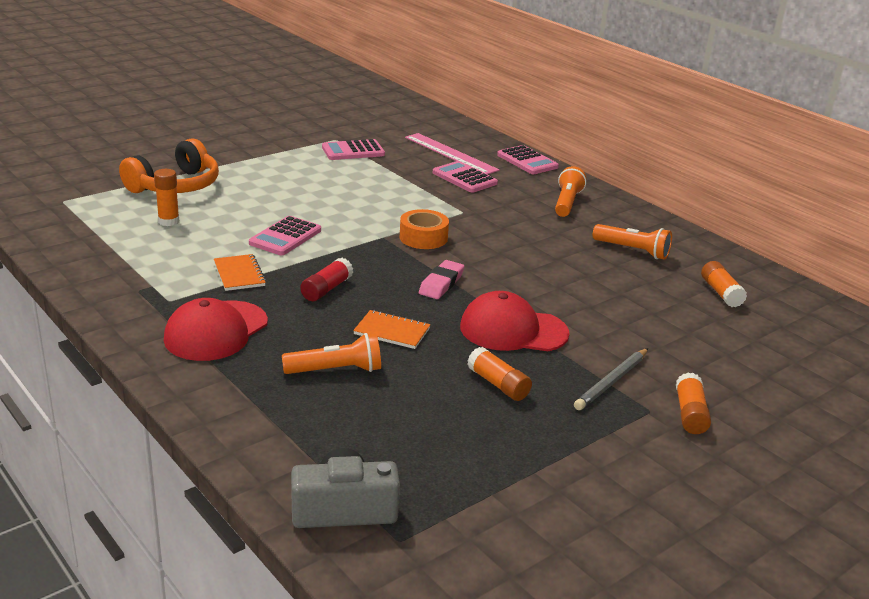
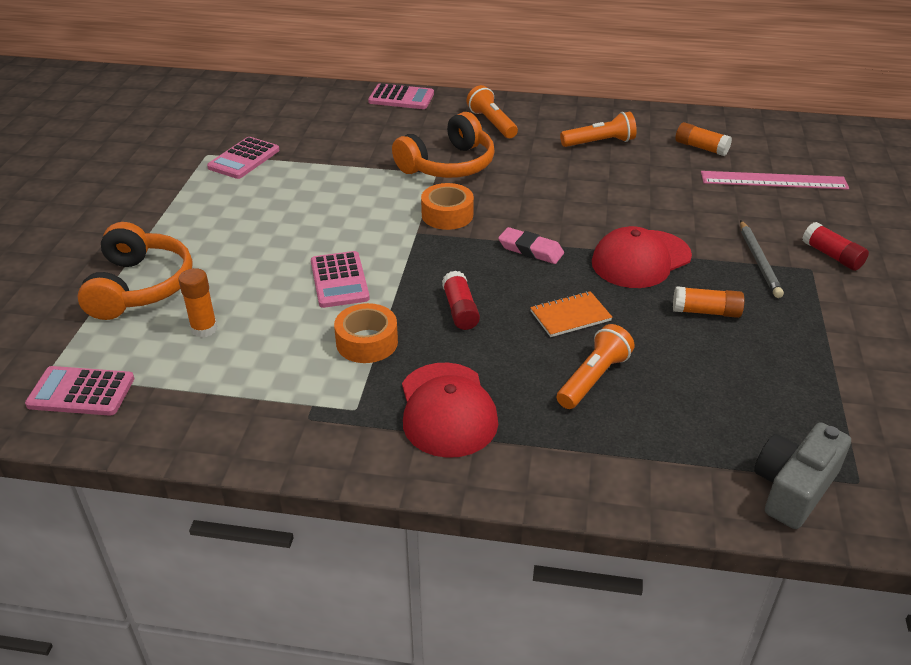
camera: 40 degrees left, 10 degrees up
(239, 274) = (367, 342): orange notebook -> orange tape
(441, 284) = (530, 250): pink eraser -> pink eraser turned 45 degrees counterclockwise
(450, 153) = (330, 120): pink ruler -> pink ruler (773, 180)
(464, 178) = (382, 139): pink calculator -> pink calculator (81, 392)
(482, 212) = (448, 165): none -> orange headphones
(690, 414) = (832, 256): orange glue stick -> red glue stick

